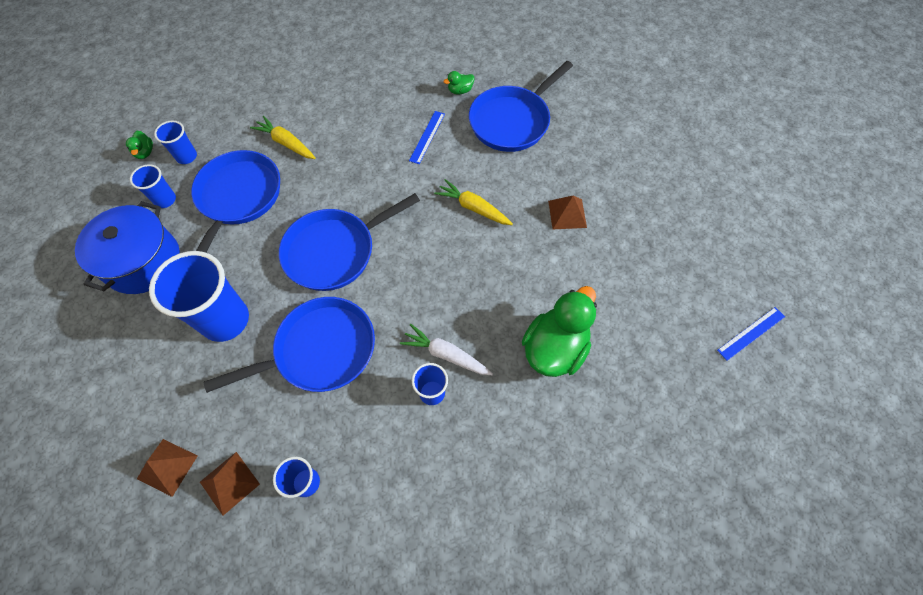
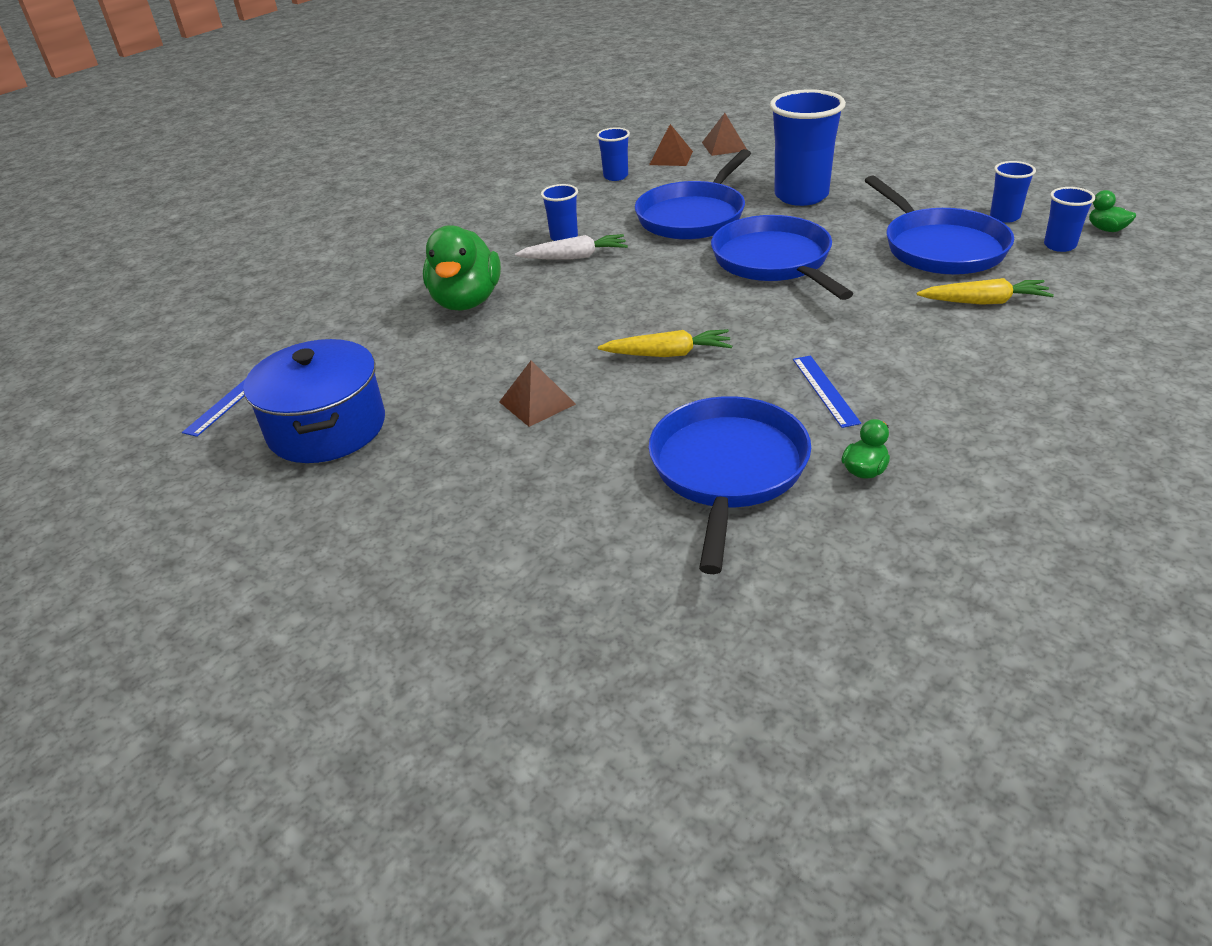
camera: 150 degrees right, 25 degrees down
(143, 261) = (935, 187): blue pot -> blue pot (327, 428)
(335, 251) = (774, 261): blue pan -> blue pan turned 45 degrees counterclockwise

